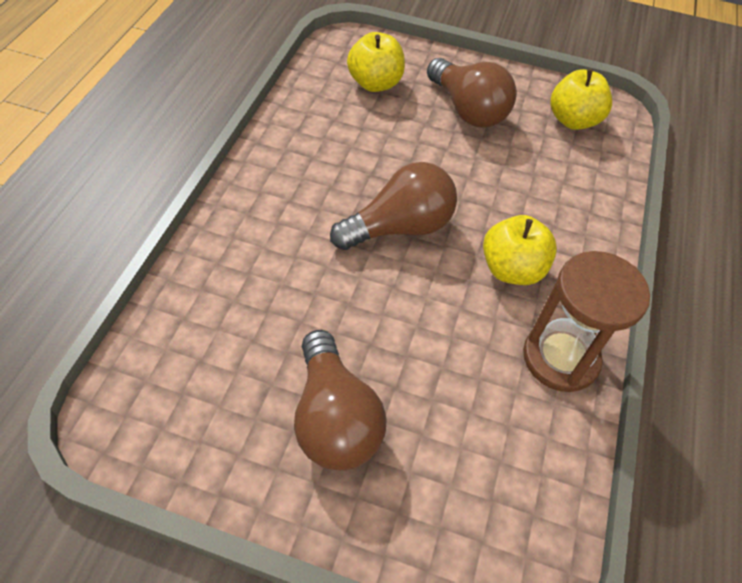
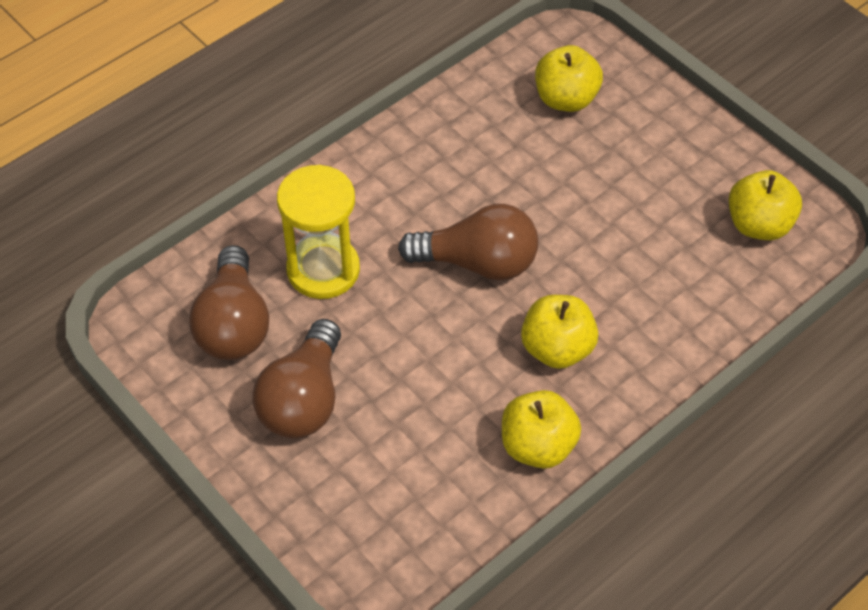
camera: 35 degrees right, 0 degrees up
(272, 288) = (323, 270): none -> yellow hourglass
(468, 110) = (646, 167): brown light bulb -> brown light bulb (233, 324)
(560, 358) = (538, 446): brown hourglass -> yellow apple

